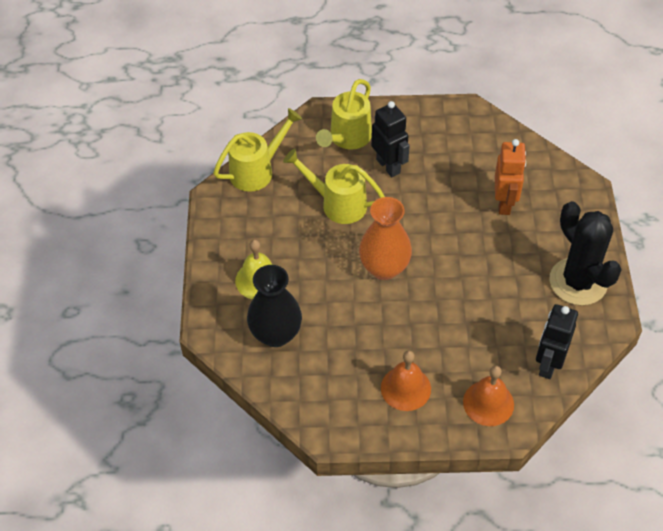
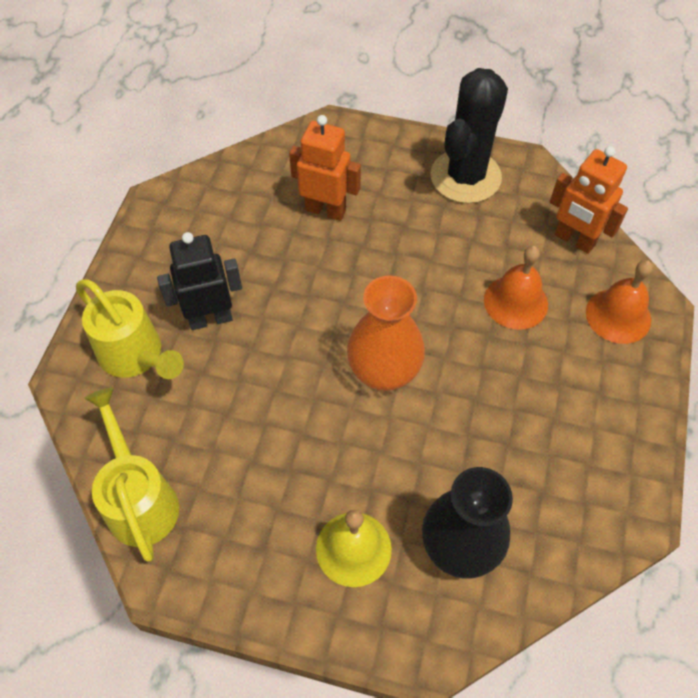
camera: 75 degrees left, 5 degrees up
(337, 204) = (251, 401): yellow watering can -> none
(405, 388) = (582, 400): orange bell -> orange bell (515, 302)
(548, 364) = (574, 240): black robot -> orange robot
(578, 282) = (465, 177): black cactus -> black cactus turned 45 degrees counterclockwise

